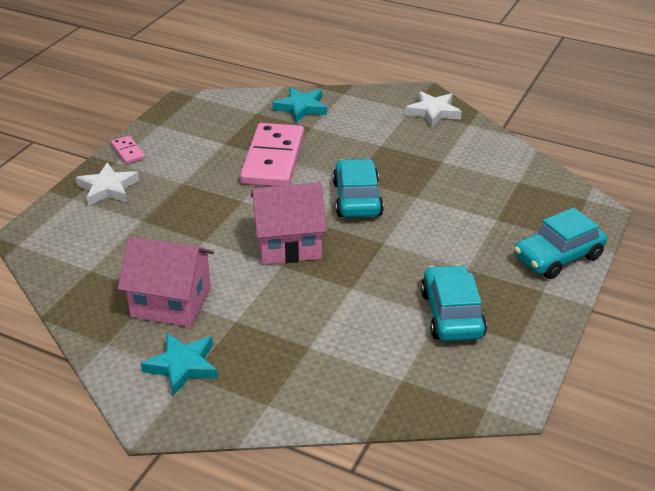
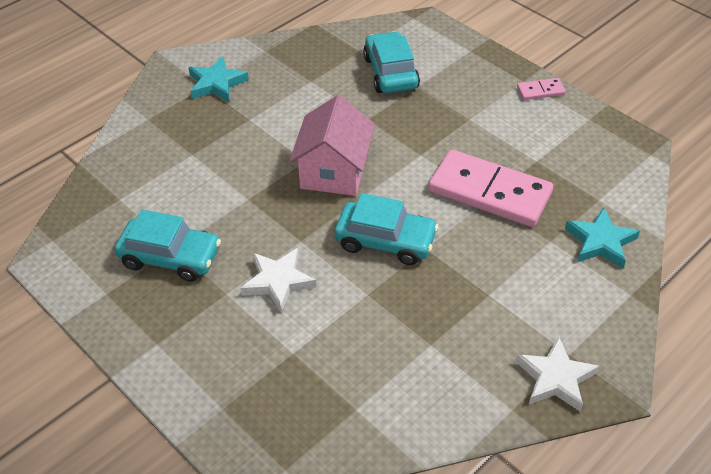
camera: 110 degrees right, 10 degrees up
(108, 188) = (477, 72): white star -> white star (278, 281)
(171, 302) = (293, 88): pink house -> none
(558, 257) = (198, 382): turquoise car -> turquoise car (390, 73)

